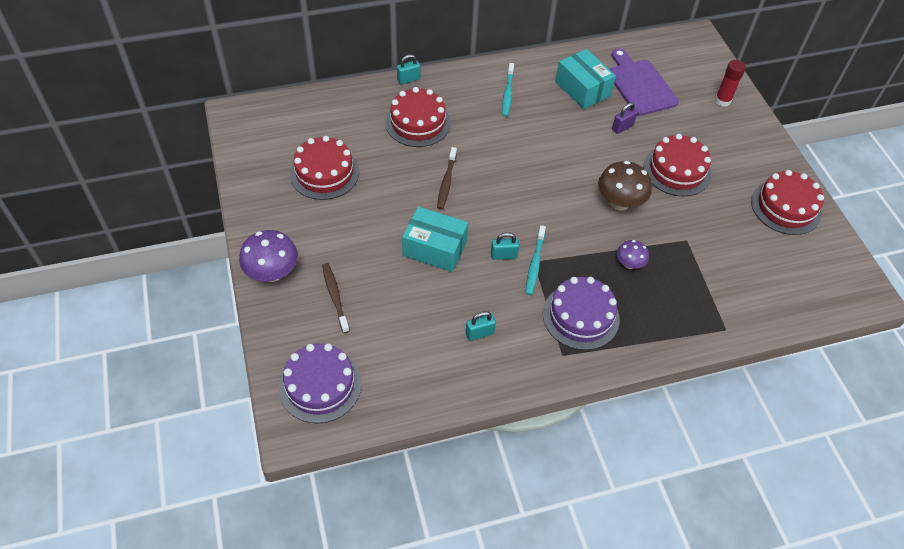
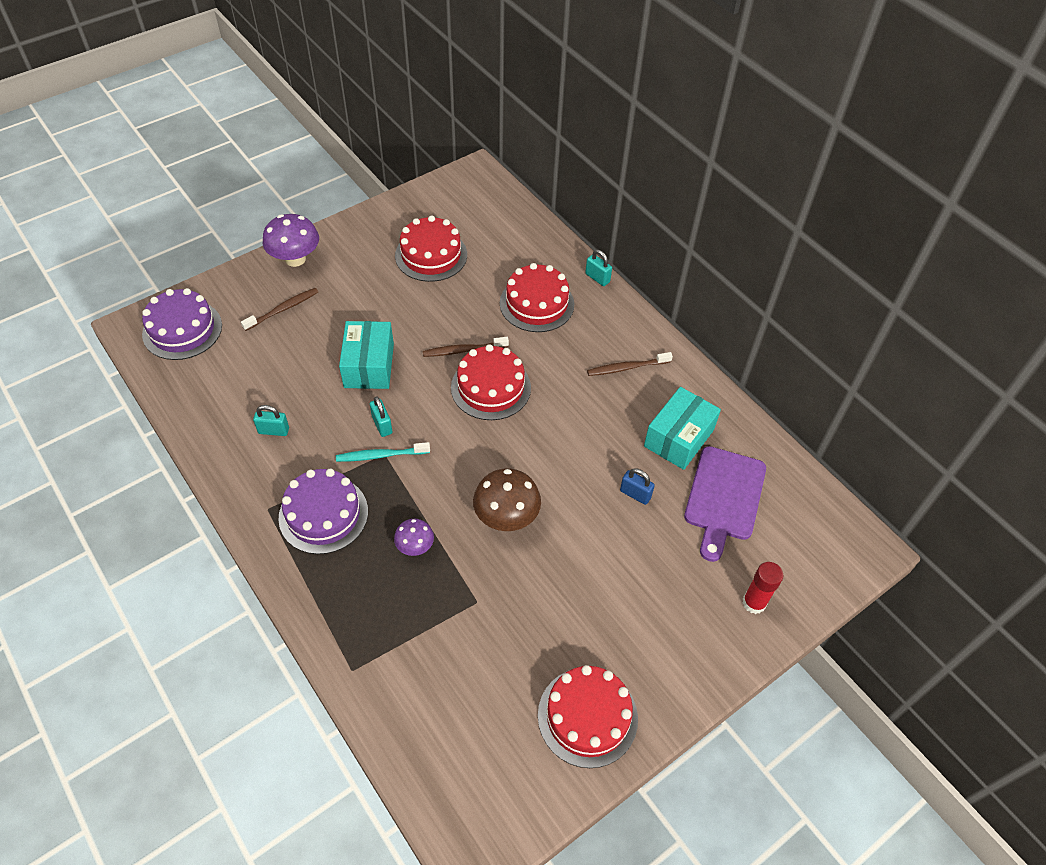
camera: 70 degrees right, 0 degrees up
(479, 333) = (274, 430): turquoise padlock -> turquoise padlock turned 45 degrees counterclockwise
(507, 93) = (627, 368): turquoise toothbrush -> brown toothbrush
(622, 127) = (635, 494): purple padlock -> blue padlock
(639, 85) = (724, 497): purple cutting board -> purple cutting board turned 150 degrees clockwise
(677, 170) = (591, 569): red cake -> red cake (491, 387)

